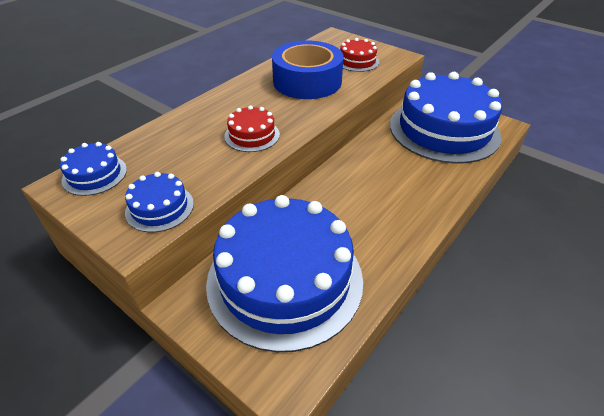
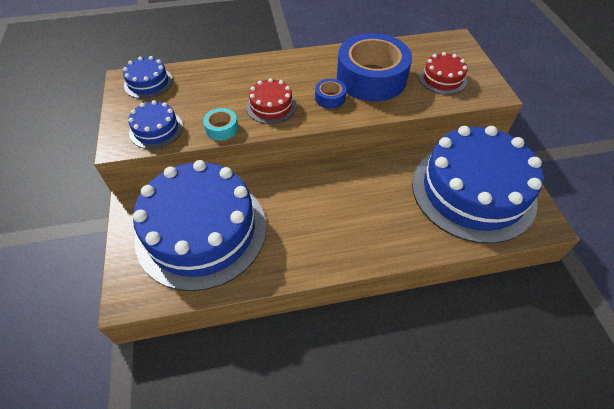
camera: 40 degrees right, 10 degrees up
(229, 173) = (222, 128): none -> turquoise tape
(293, 107) = (330, 98): none -> blue tape

